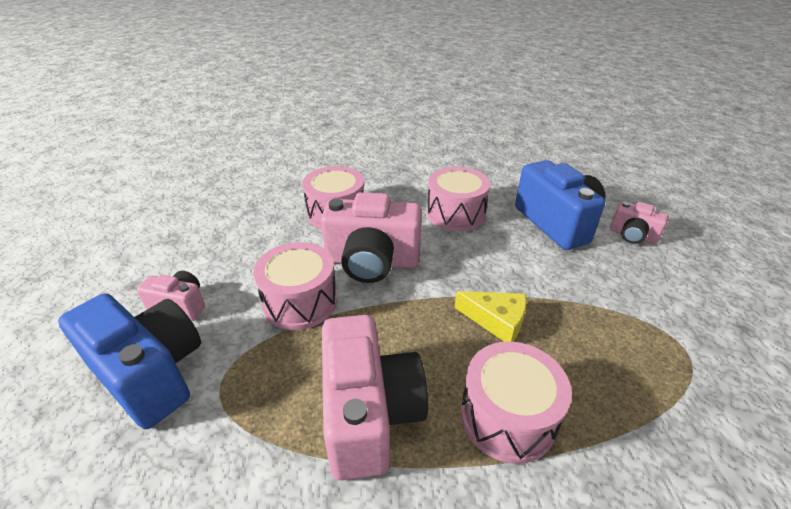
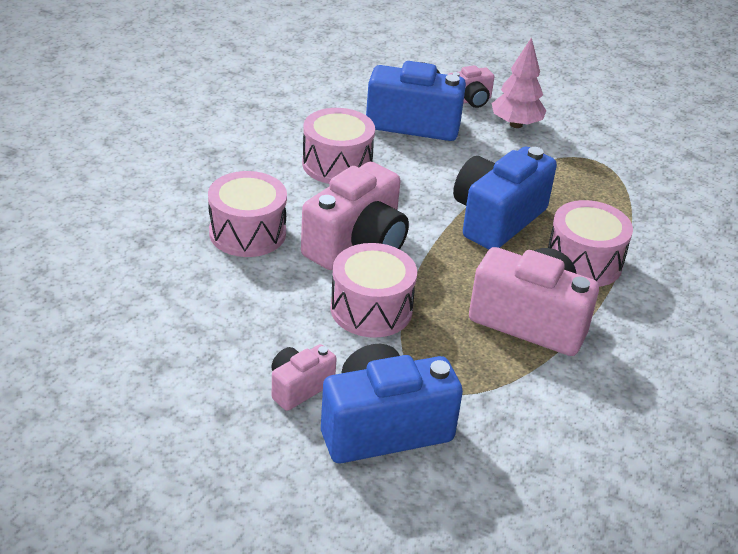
camera: 60 degrees left, 0 degrees up
(496, 321) = (496, 219): yellow cheese -> blue camera
(647, 273) = (516, 124): none -> pink tree

